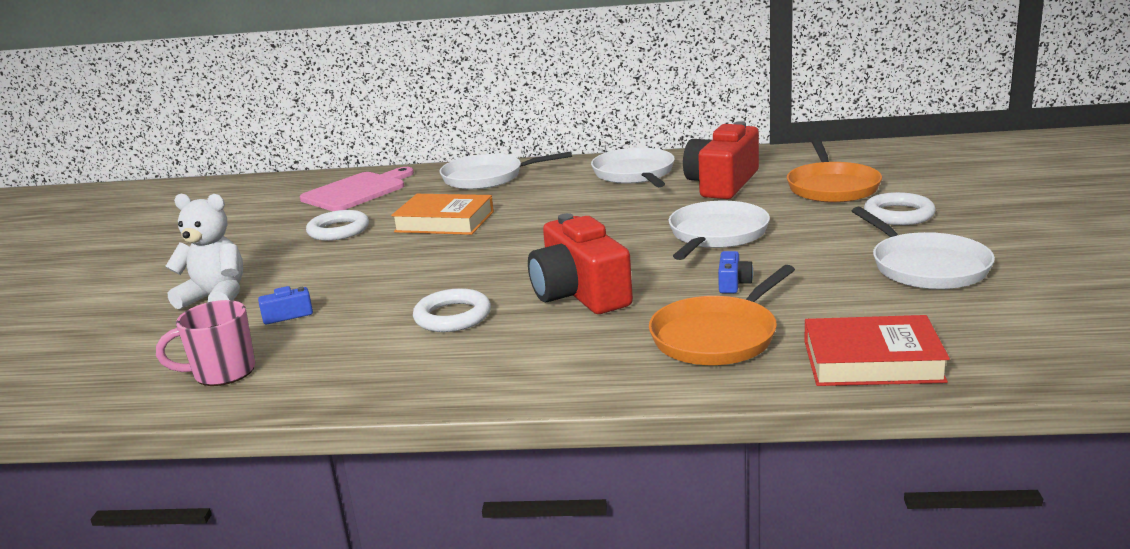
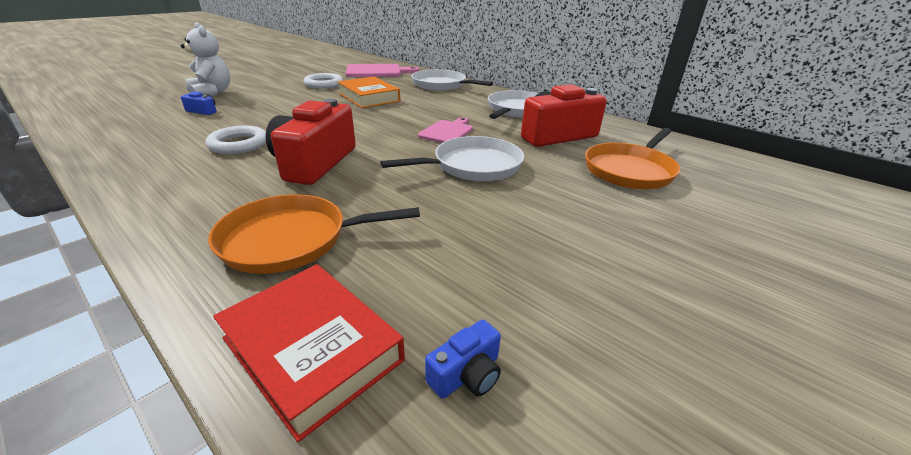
camera: 35 degrees right, 10 degrees up
(222, 372) = (115, 124): pink mug -> none
(623, 219) = (447, 132): none -> pink cutting board
(733, 283) = (399, 205): blue camera -> blue camera (467, 374)
(898, 214) = (643, 217): white ring -> none
(926, 267) = (568, 280): white pan -> none

